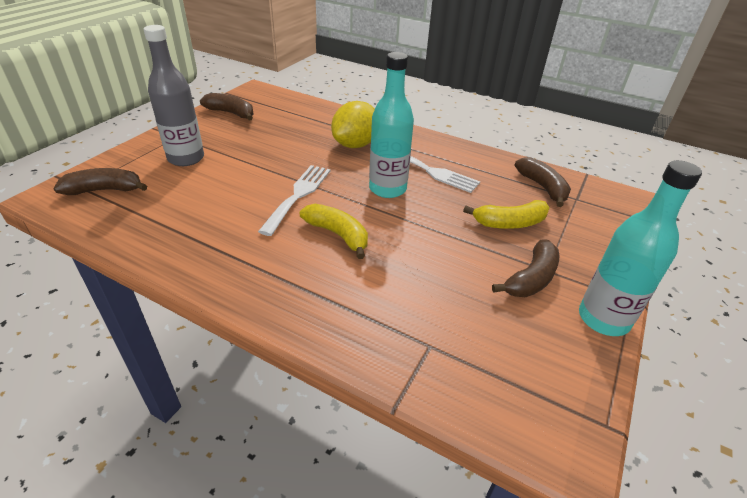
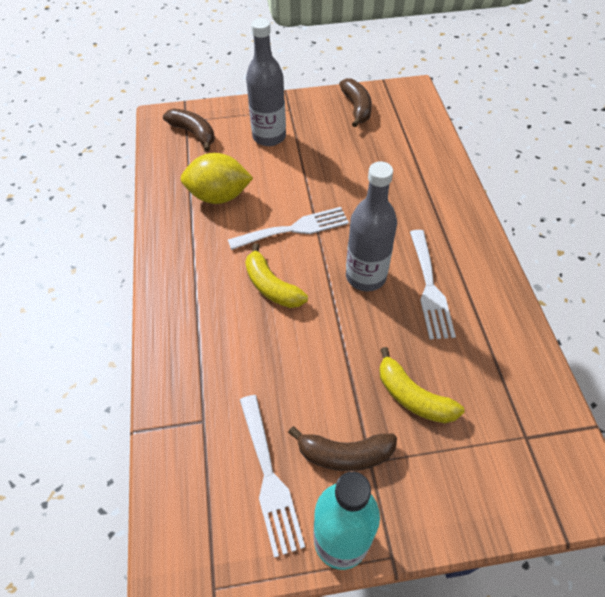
camera: 55 degrees right, 15 degrees up
(338, 235) = (271, 286): yellow banana -> yellow banana turned 135 degrees clockwise
(355, 145) = (408, 211): yellow lemon -> yellow lemon (219, 196)
(387, 189) = (366, 276): turquoise bottle -> grey bottle
(522, 331) = (269, 478): none -> white fork
(543, 187) = (511, 395): brown banana -> none

